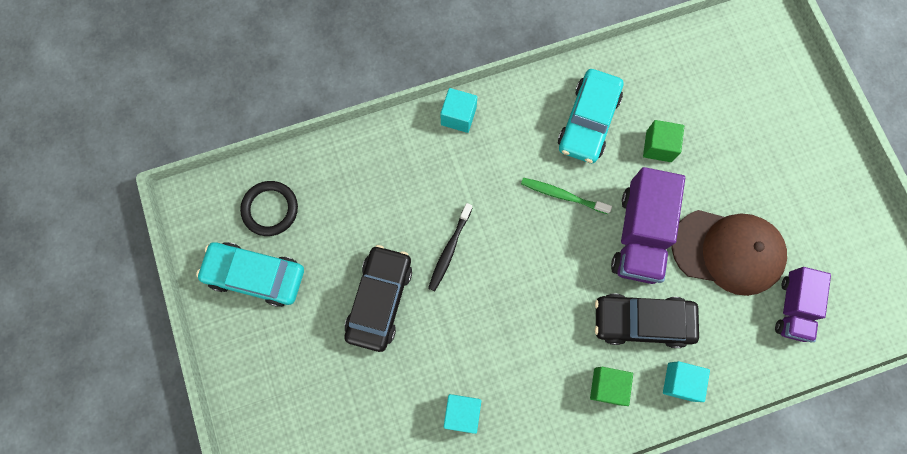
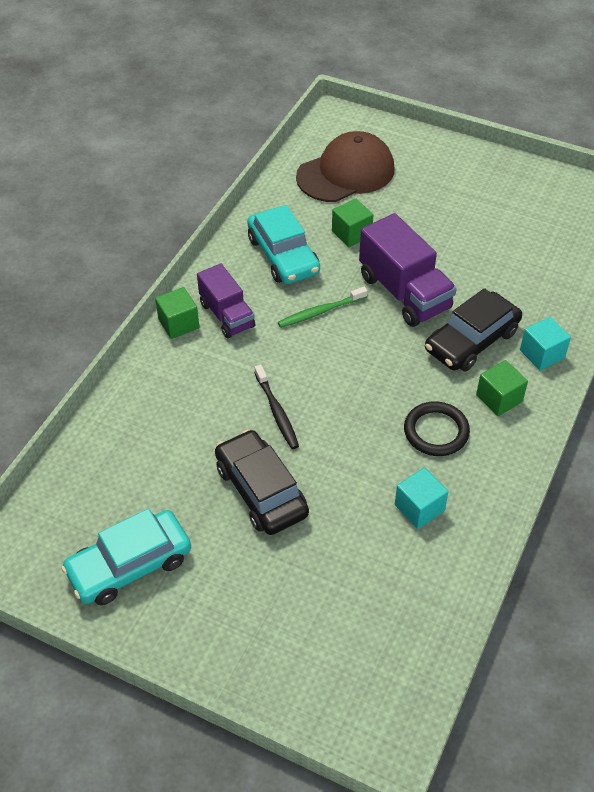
camera: 45 degrees left, 25 degrees down
(270, 209) = (87, 507): black ring -> black ring (436, 431)
(458, 116) = (178, 323): turquoise cube -> green cube
(728, 251) = (473, 256): brown cap -> brown cap (346, 173)
(793, 308) = (554, 255): purple truck -> purple truck (227, 315)

